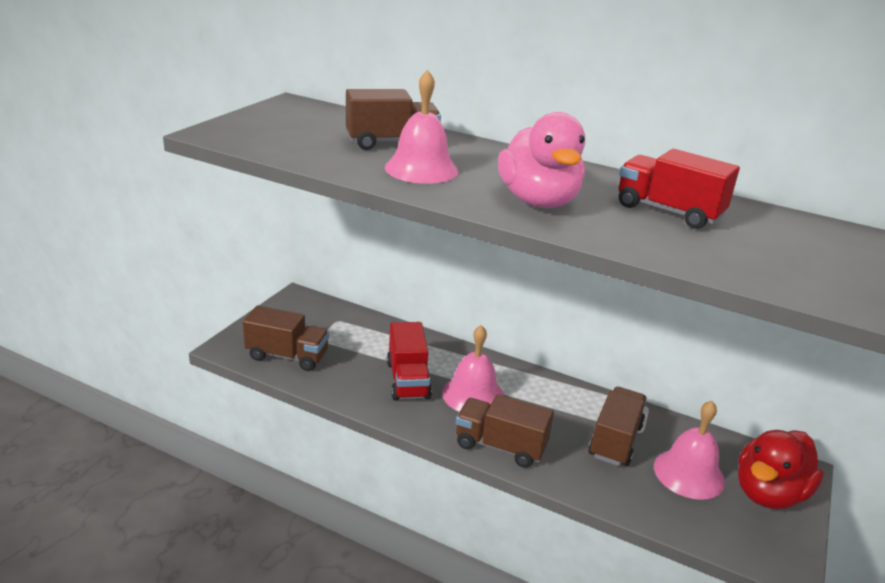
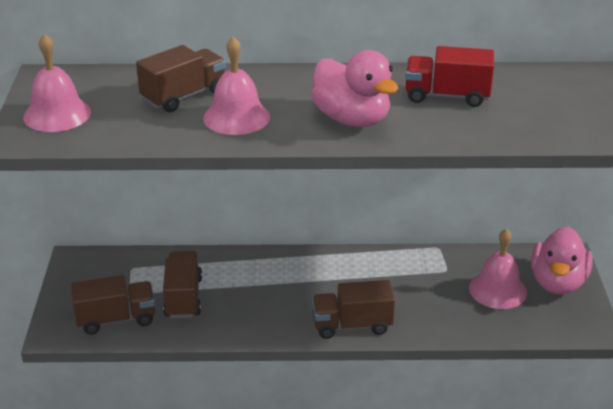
camera: 25 degrees left, 5 degrees up
(407, 380) = (238, 299): red truck -> none
(473, 394) = (300, 291): pink bell -> pink bell (57, 114)
(615, 441) = (432, 285): brown truck -> brown truck (183, 297)
(768, 494) = (557, 283): red duck -> pink duck

